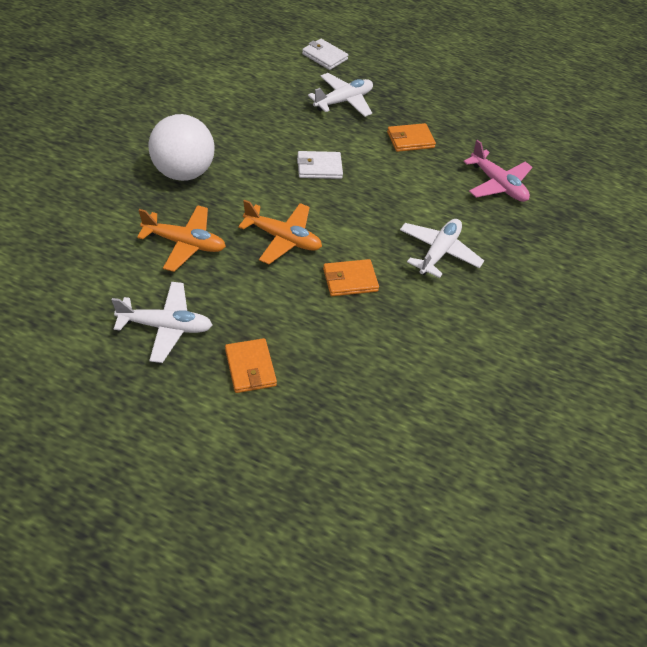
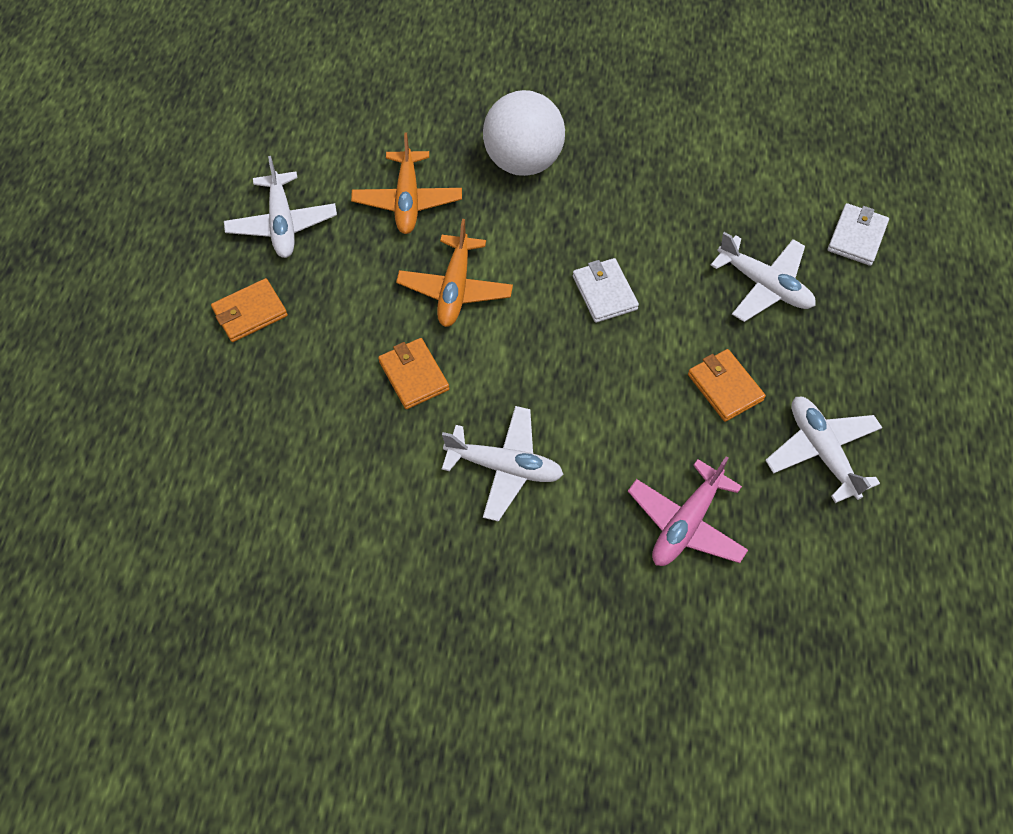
camera: 80 degrees right, 10 degrees up
(464, 119) = (822, 451): none -> white plane

